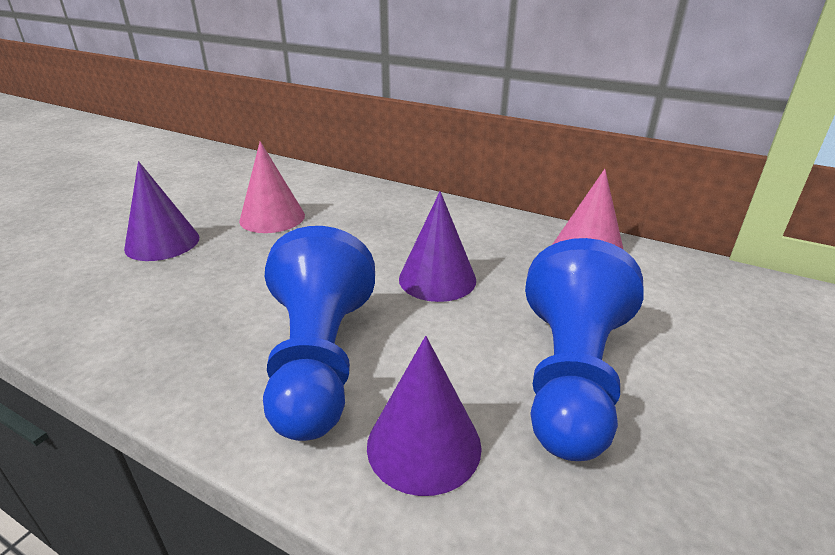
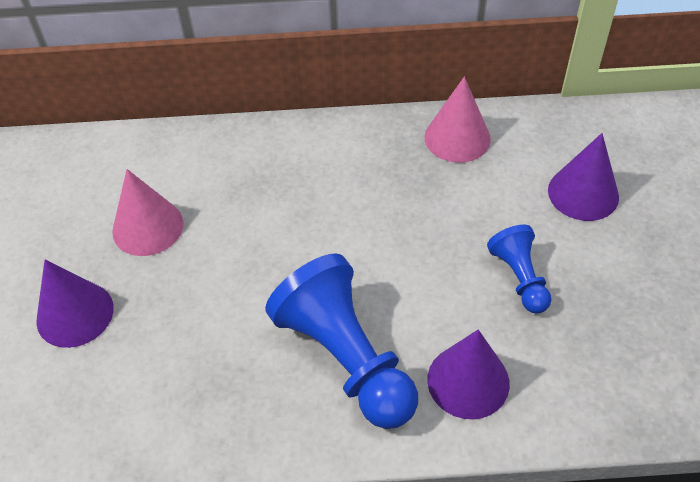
camera: 30 degrees left, 20 degrees up
(437, 279) = (364, 230): purple cone -> purple cone (583, 193)
(570, 377) = (519, 278): blue pawn -> blue pawn, size x0.53

